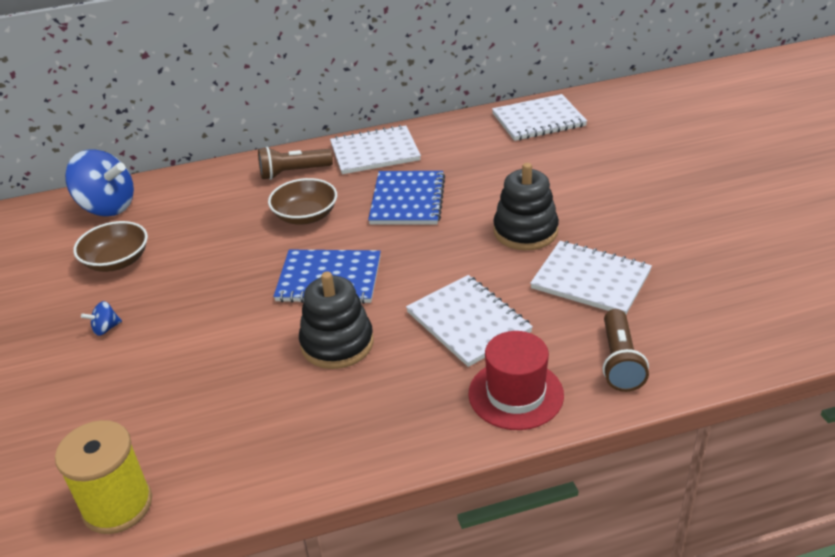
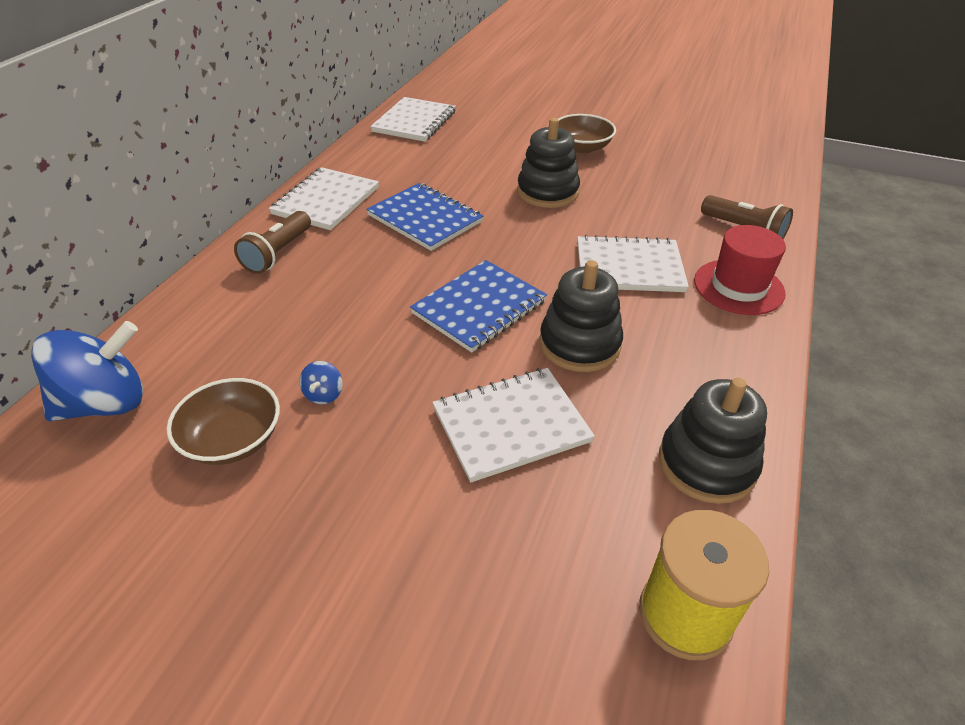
camera: 55 degrees left, 5 degrees up
(106, 328) = (353, 501): blue spinning top -> blue spinning top (324, 394)
(264, 462) = (707, 464): none -> black stacking toy
(305, 216) = (361, 277): brown bowl -> brown bowl (581, 147)
(590, 280) = (641, 197): white notebook -> white notebook (511, 425)

